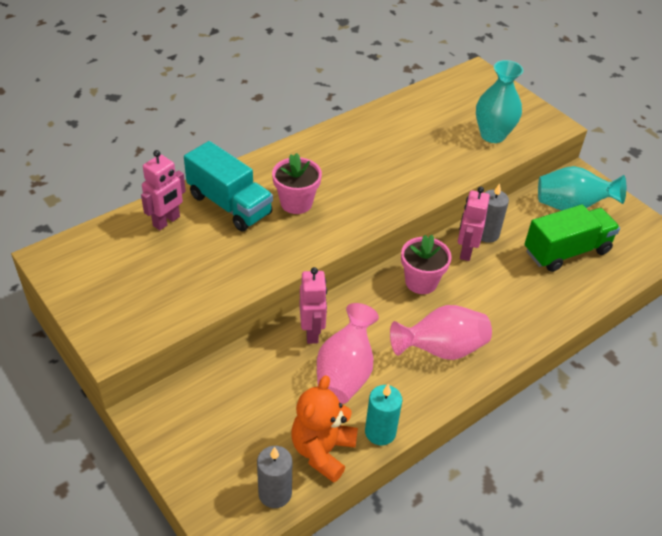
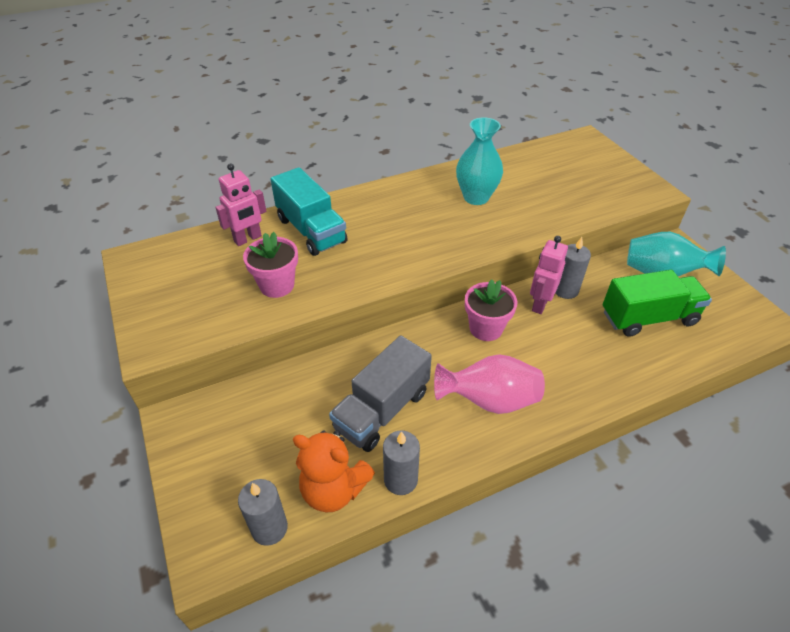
camera: 15 degrees right, 0 degrees up
(296, 203) = (374, 236): pink flower pot -> pink flower pot (277, 285)
(312, 332) = (361, 363): pink robot -> none
(322, 451) = (334, 489): orange teddy bear -> orange teddy bear turned 105 degrees counterclockwise
(345, 373) = (382, 410): pink vase -> grey truck
(380, 432) = (400, 480): turquoise candle -> grey candle
(492, 135) = (588, 194): turquoise vase -> turquoise vase (476, 197)

